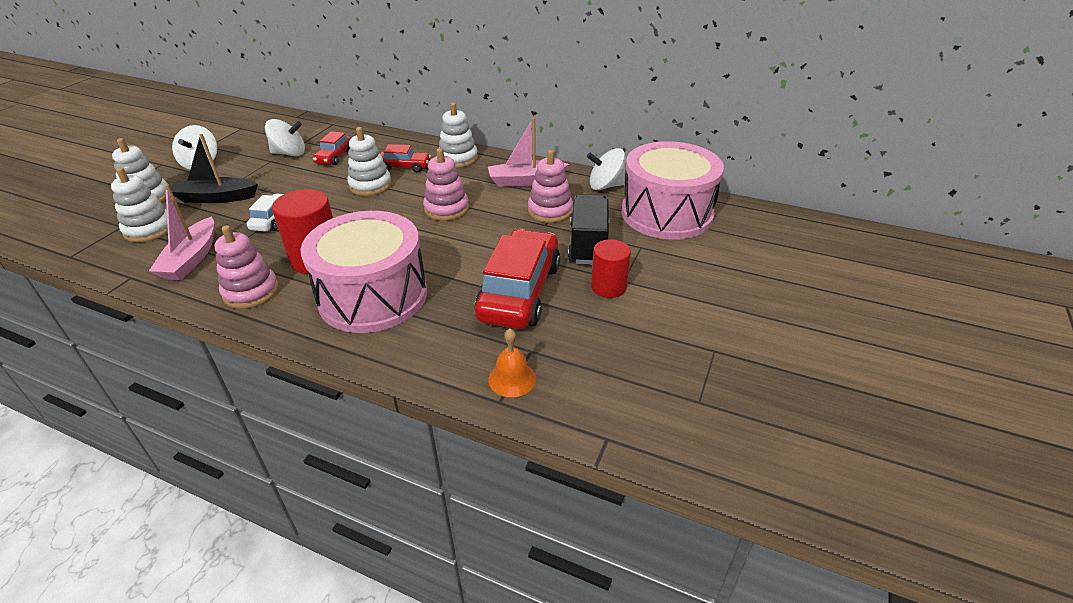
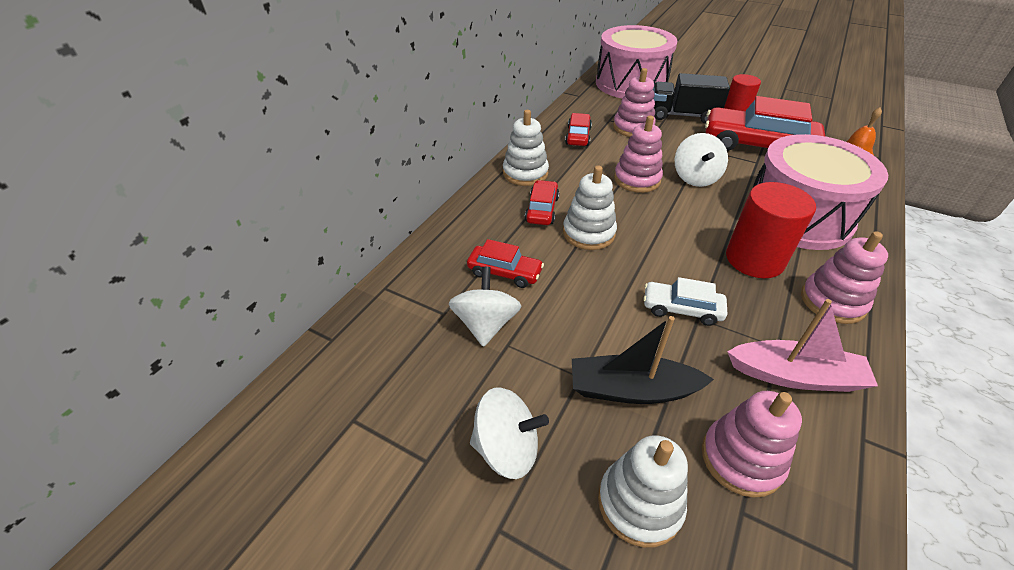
camera: 85 degrees left, 5 degrees up
(149, 229) = (741, 459): white stacking toy -> pink stacking toy
(216, 198) = (631, 390): black boat -> black boat turned 90 degrees clockwise
(526, 181) = (578, 136): pink boat -> red car
(606, 186) = (588, 101): white spinning top -> white spinning top (695, 177)

